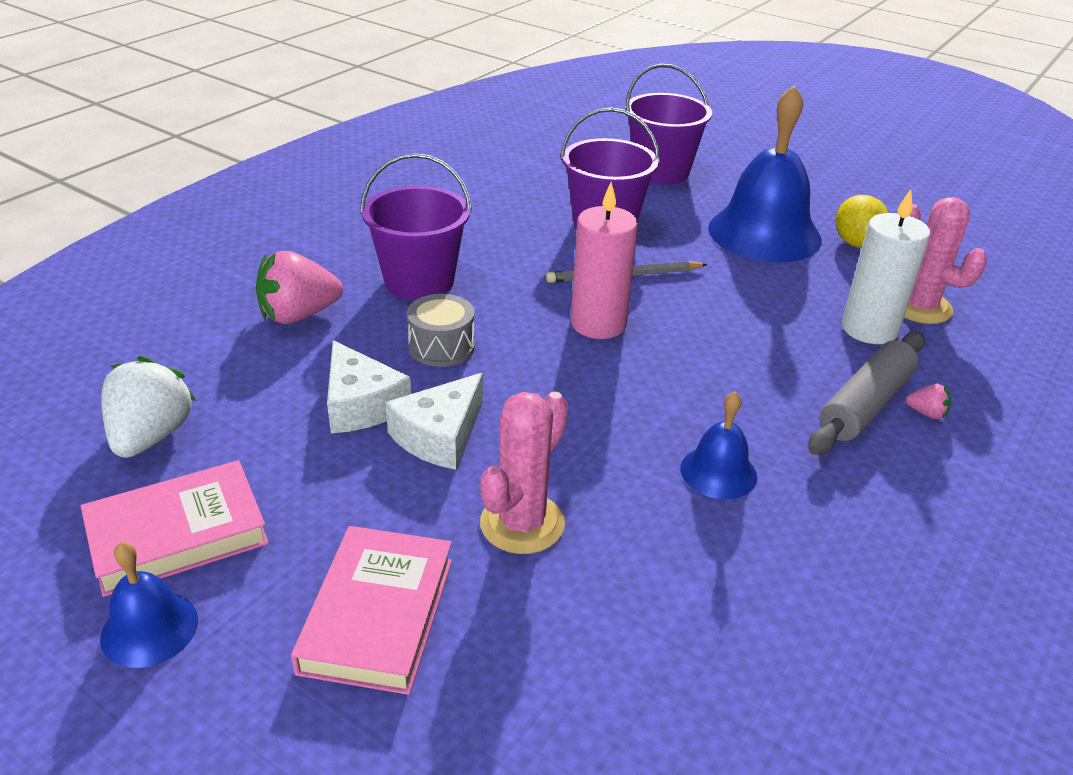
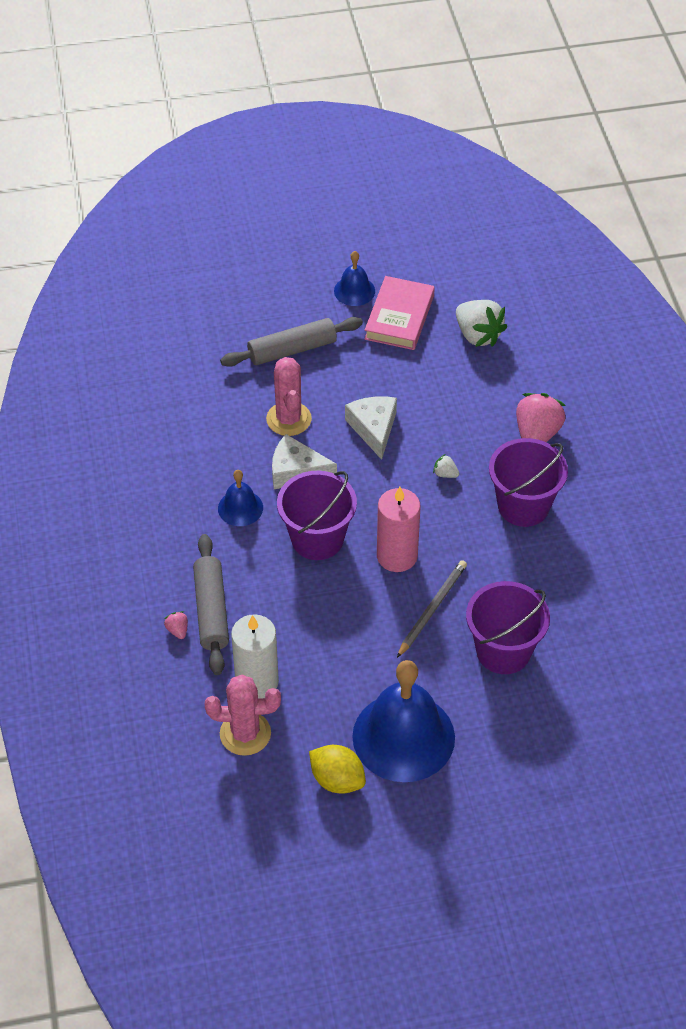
camera: 135 degrees right, 15 degrees up
(361, 404) = (428, 415): white cheese -> white cheese (296, 471)
(377, 614) = (292, 350): pink book -> grey rolling pin
(441, 347) = (445, 474): grey drum -> white strawberry
(661, 172) = (551, 758): purple bucket -> purple bucket (317, 539)
(926, 413) = (177, 630): pink strawberry -> pink strawberry turned 90 degrees clockwise

